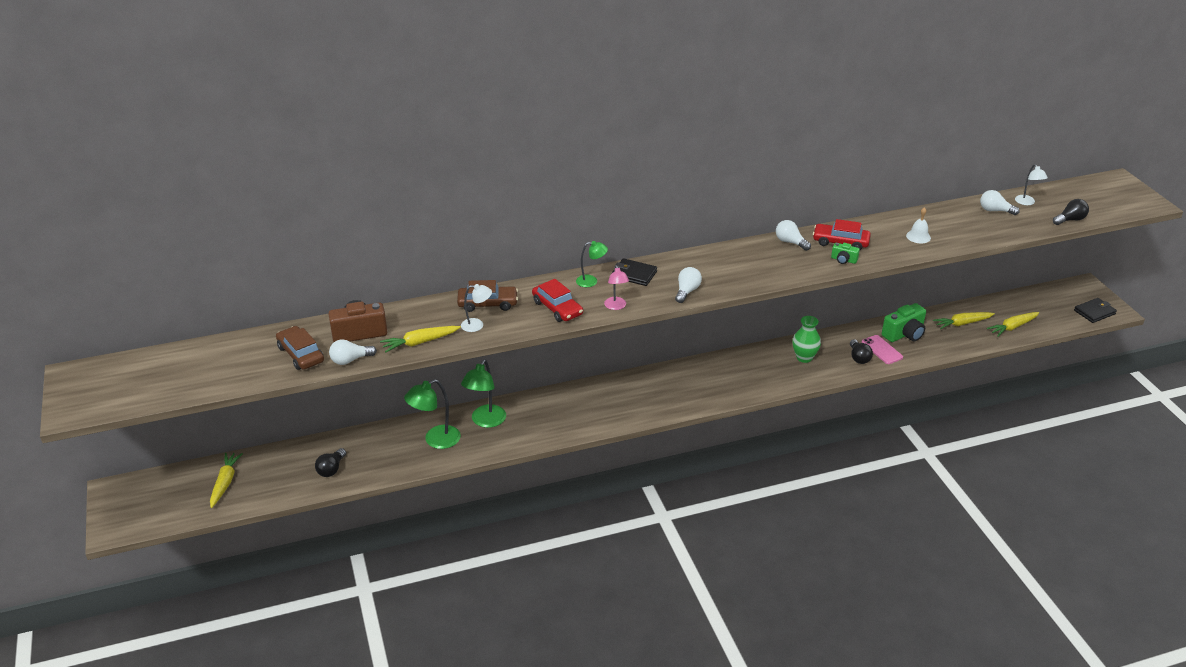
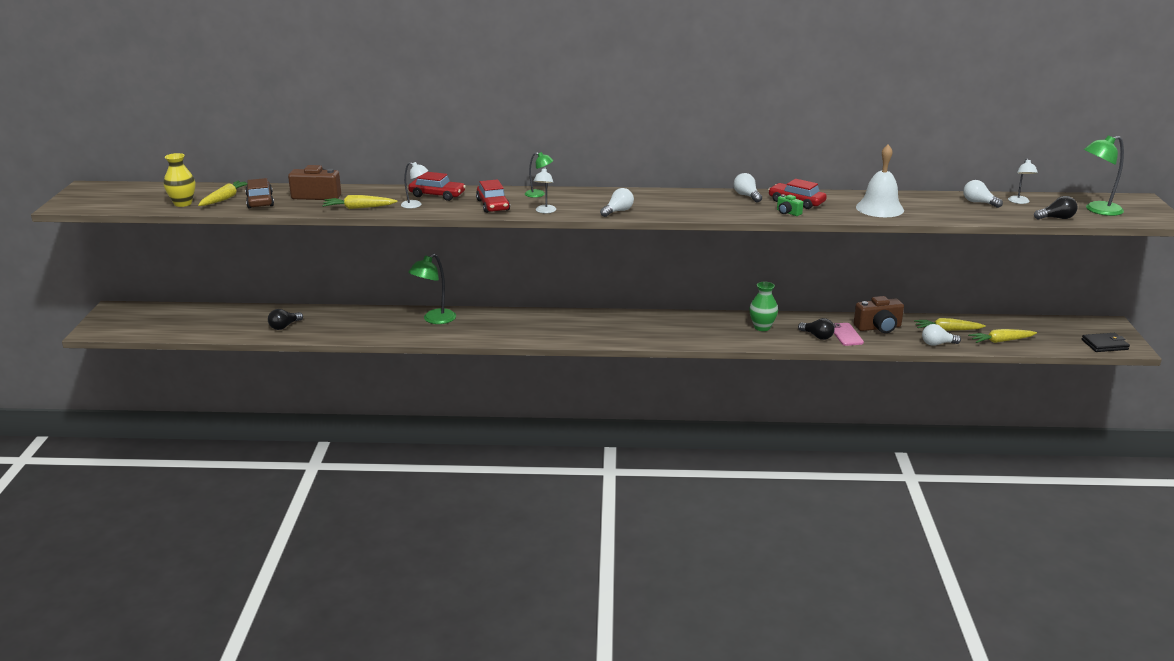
camera: 20 degrees right, 10 degrees down
(214, 378) = (183, 203): none -> yellow vase
(225, 483) = (197, 319): yellow carrot -> yellow carrot (225, 199)
(350, 360) = (294, 209): white light bulb -> white light bulb (937, 344)
(435, 440) = (383, 324): green lamp -> green lamp (1097, 210)
(487, 304) = (437, 195): brown car -> red car
(616, 306) = (545, 211): pink lamp -> white lamp
(634, 274) = (581, 195): black wallet -> none
(858, 358) = (817, 336): black light bulb -> black light bulb turned 60 degrees counterclockwise
(904, 334) = (878, 328): green camera -> brown camera
(918, 236) = (879, 208): white bell -> white bell, size x1.90

